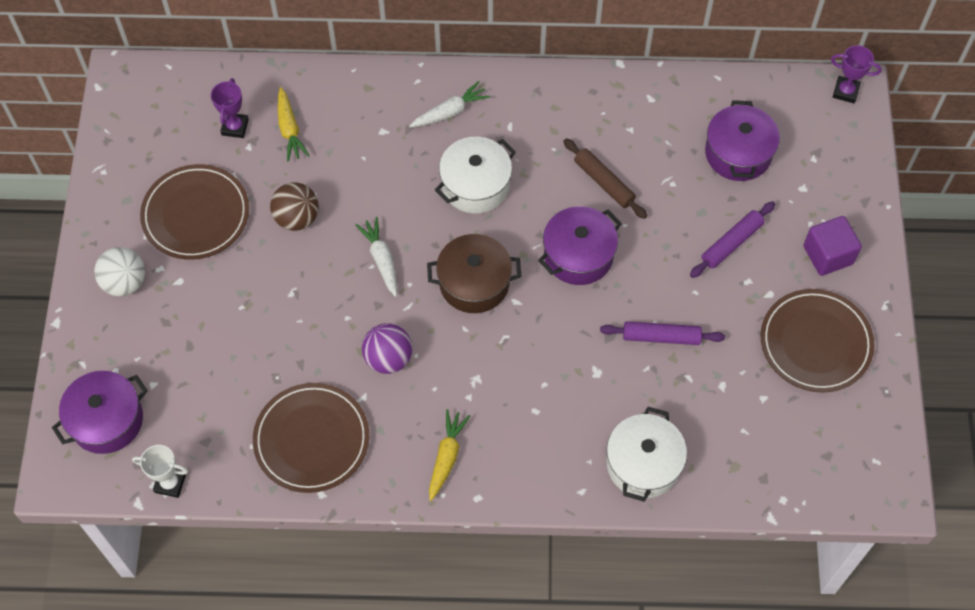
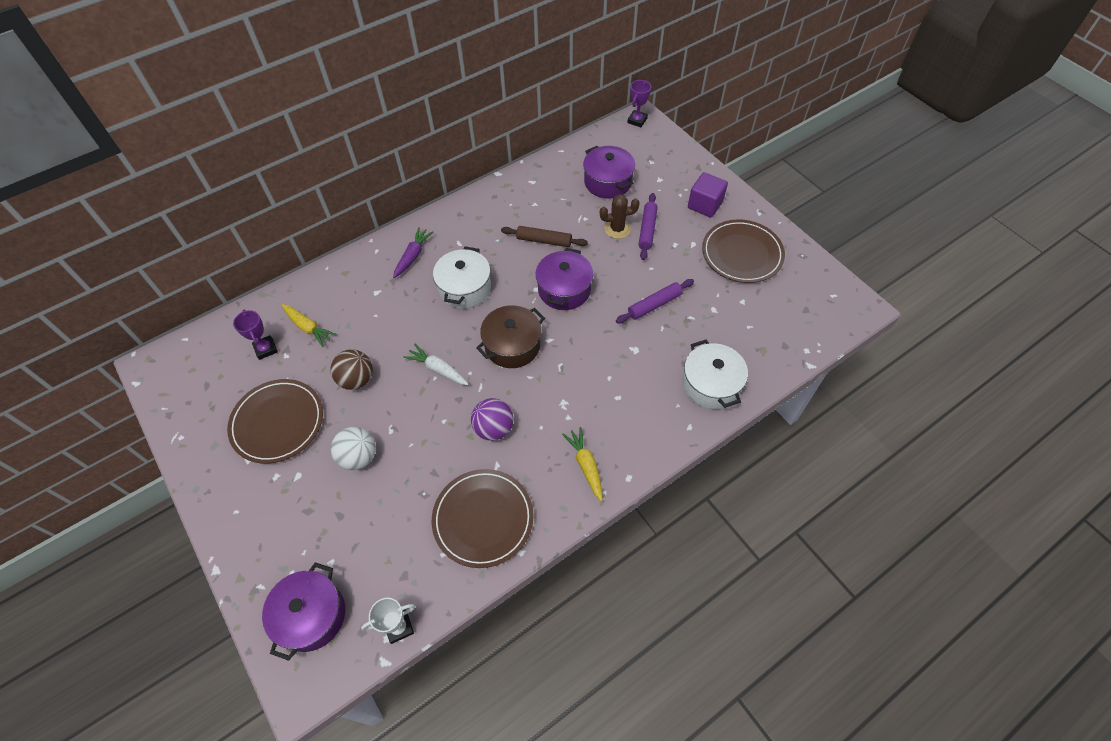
camera: 35 degrees left, 5 degrees down
(125, 282) = (254, 504): white ball -> white ball (359, 457)
(450, 112) = (413, 256): white carrot -> purple carrot
(698, 220) = (617, 229): none -> brown cactus
(845, 91) = (637, 120): purple trophy -> purple trophy turned 45 degrees counterclockwise

